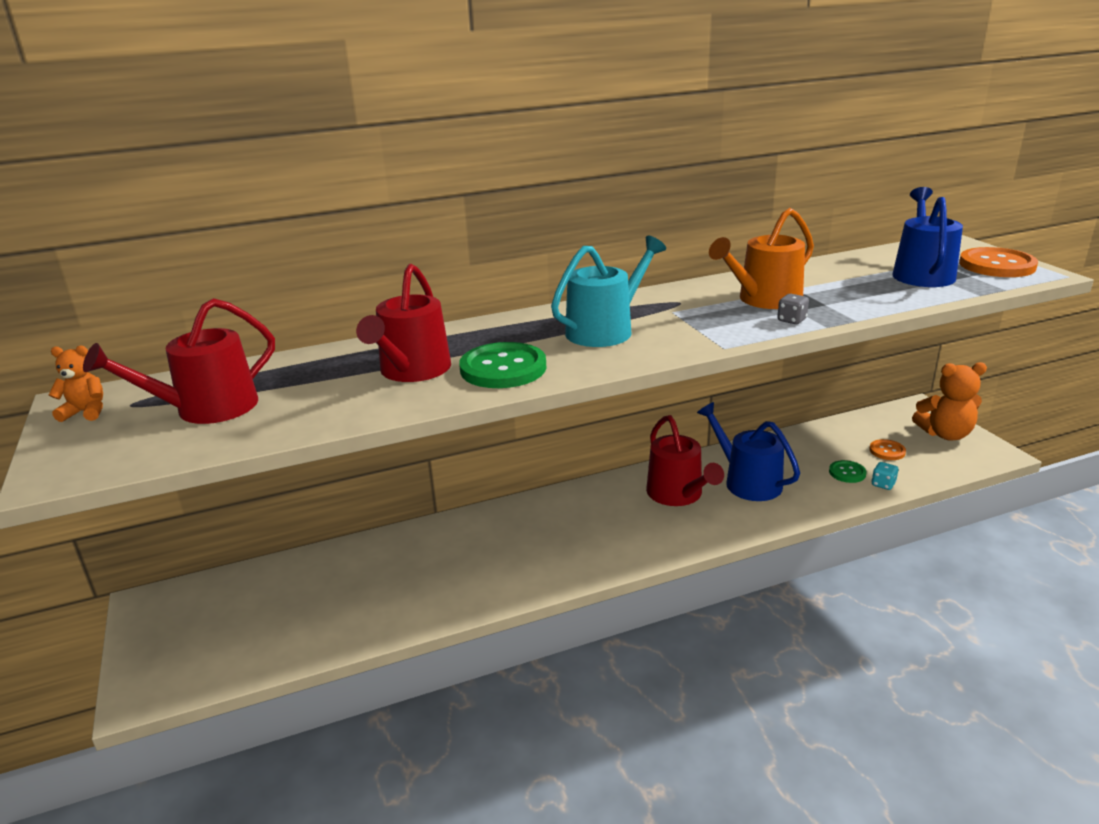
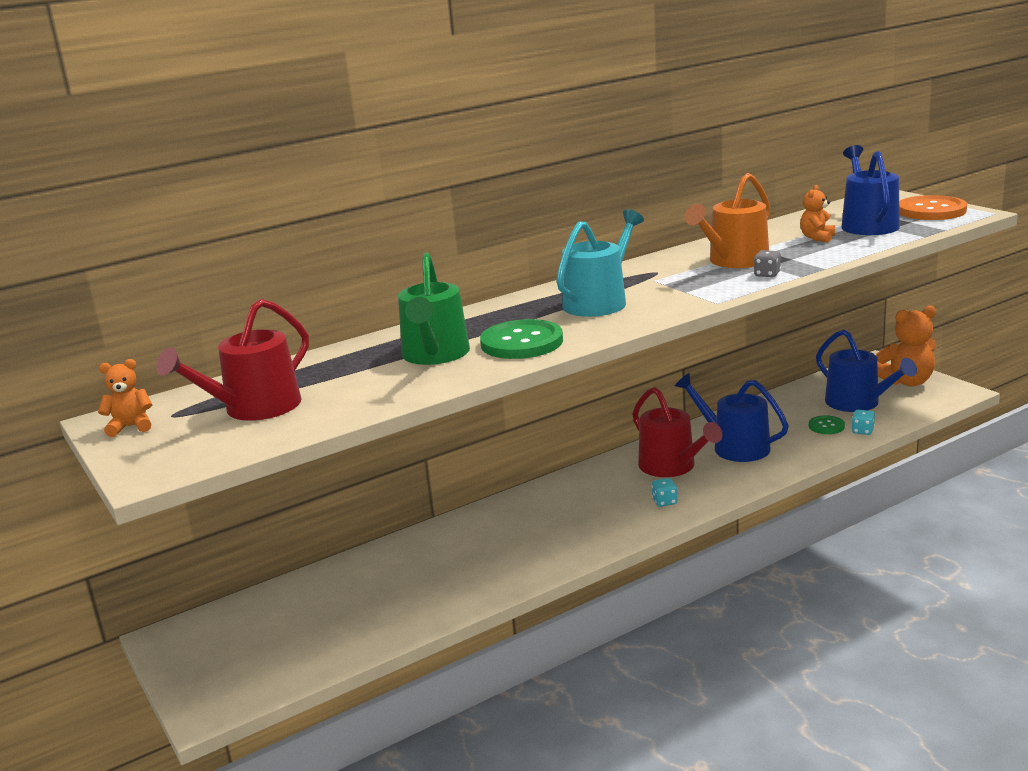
camera: 10 degrees left, 5 degrees down
(412, 371) = (435, 355): red watering can -> green watering can
(657, 534) = (664, 502): none -> turquoise dice
(862, 283) = (817, 238): none -> orange teddy bear
(887, 451) = (857, 403): orange button -> blue watering can

